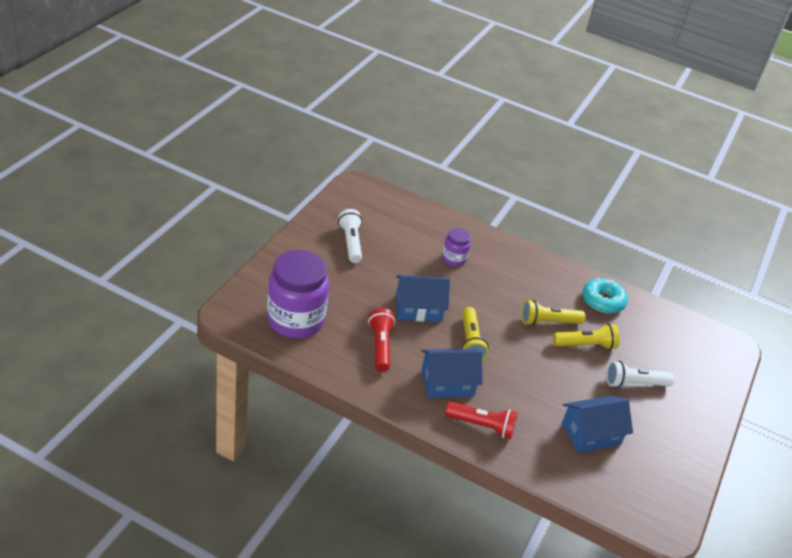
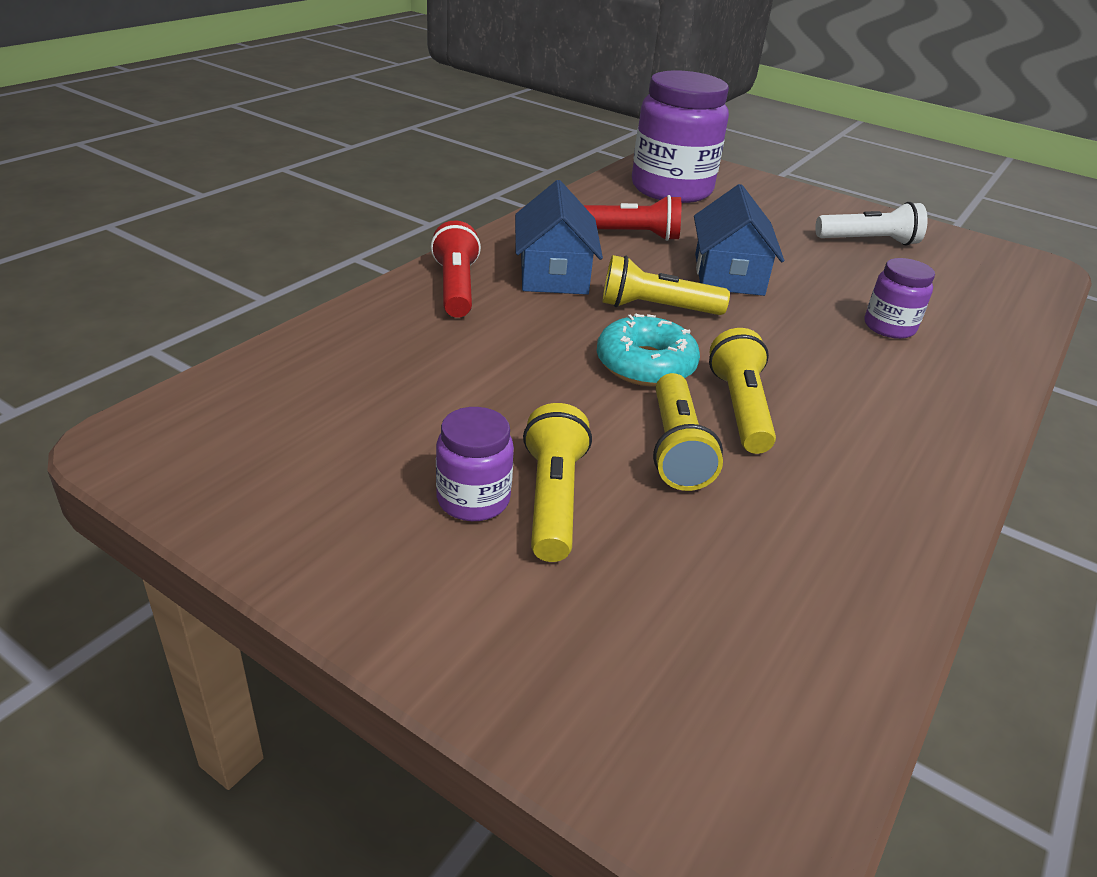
camera: 100 degrees right, 5 degrees down
(481, 426) = (456, 288): red flashlight -> red flashlight turned 150 degrees clockwise
(591, 434) = (411, 397): blue house -> none
(603, 301) = (855, 517): turquoise donut -> turquoise donut (645, 365)
(634, 383) = (553, 499): white flashlight -> yellow flashlight
(646, 407) = (473, 500): none -> purple jar

